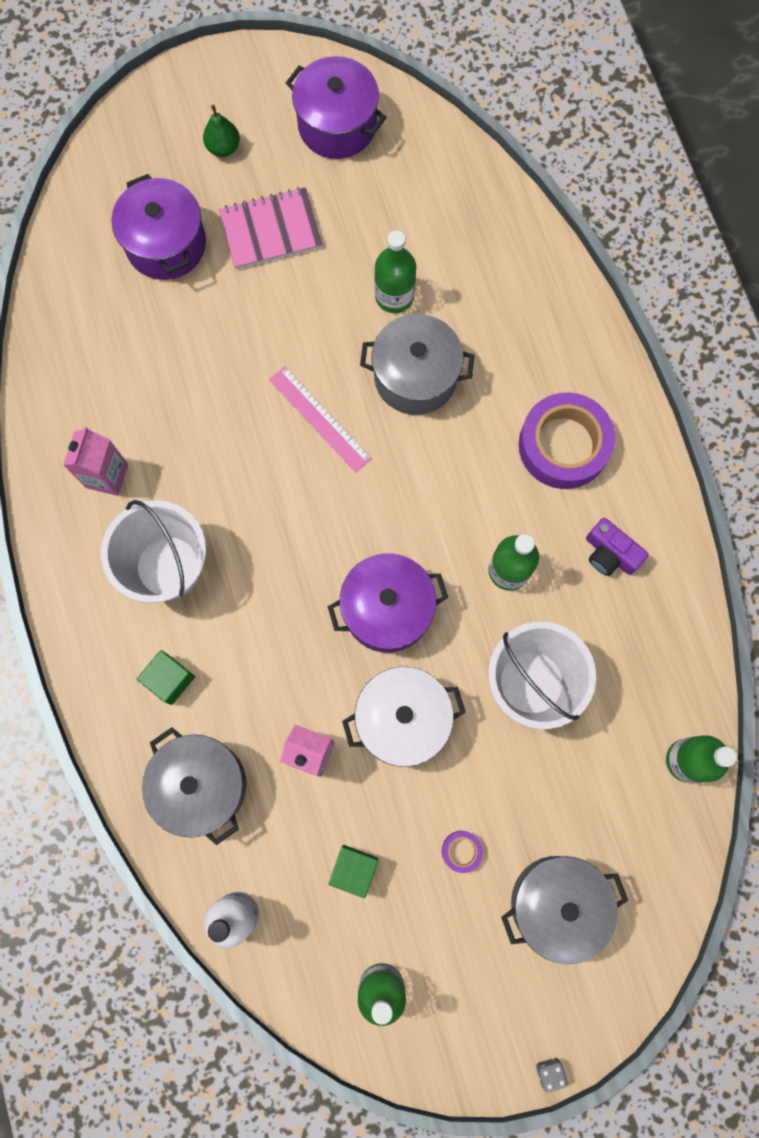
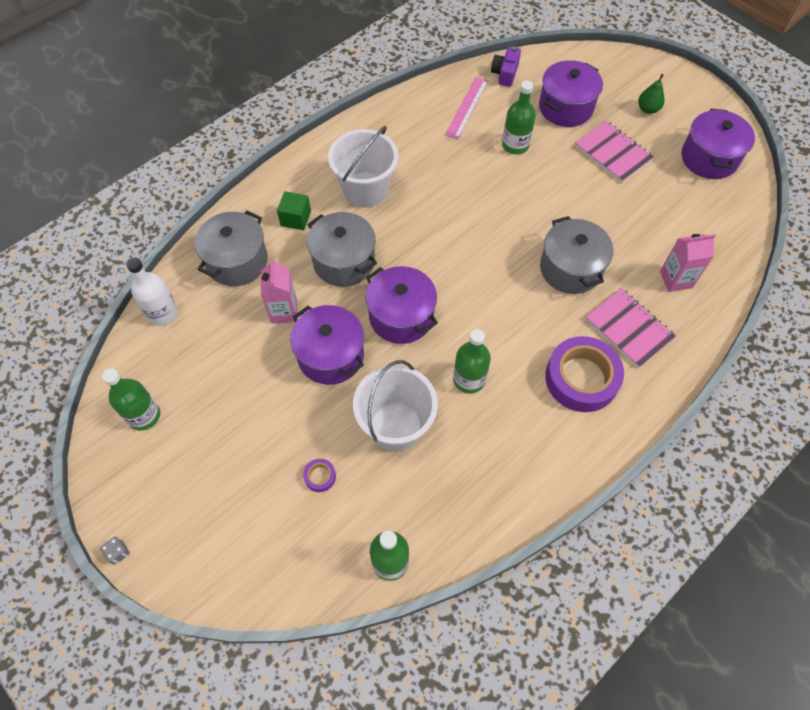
camera: 65 degrees right, 15 degrees down
(107, 476) = (404, 138): pink carton -> pink carton (676, 279)
(320, 419) = (507, 227): pink ruler -> pink ruler (467, 107)
(354, 869) = (217, 367): green cube -> none
(394, 296) = (617, 234): green bottle -> green bottle (515, 145)
(402, 719) = (330, 355): white pot -> purple pot
(461, 851) = (255, 429): purple tape -> purple tape (320, 476)
(526, 358) = (628, 329): none -> pink notebook
(556, 903) = (243, 508): grey pot -> grey pot (344, 261)
(609, 554) = (519, 442): purple camera -> purple camera (505, 73)

